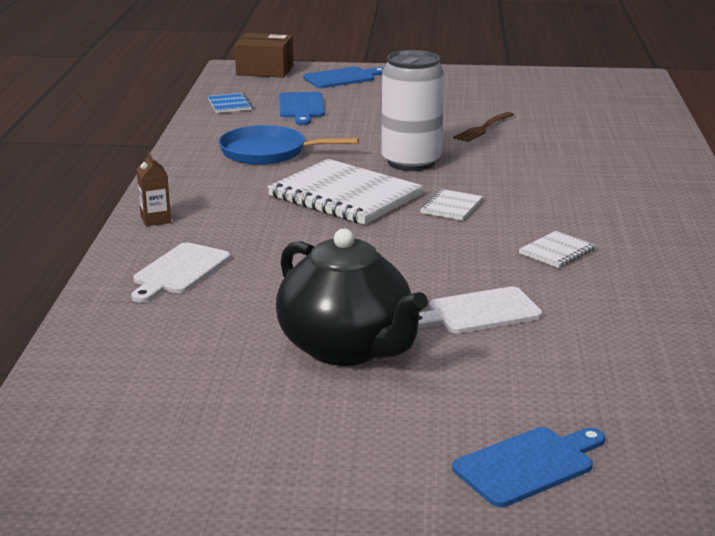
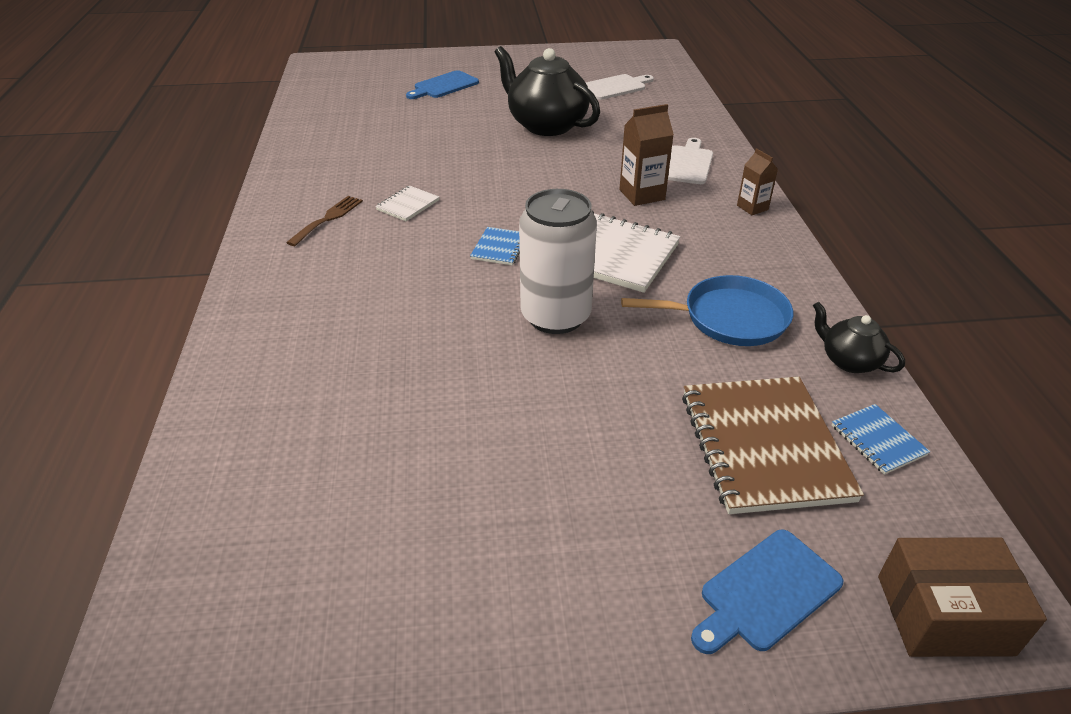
camera: 170 degrees right, 15 degrees up
(203, 129) = (849, 360): none -> black teapot
(269, 241) = (642, 195): none -> brown carton
(301, 107) = (764, 446): blue cutting board -> brown notebook
(451, 207) = (499, 248): white notebook -> blue notebook
(479, 312) = (469, 152): white cutting board -> white cutting board (615, 87)
(482, 129) = (474, 409): brown fork -> brown fork (328, 219)

